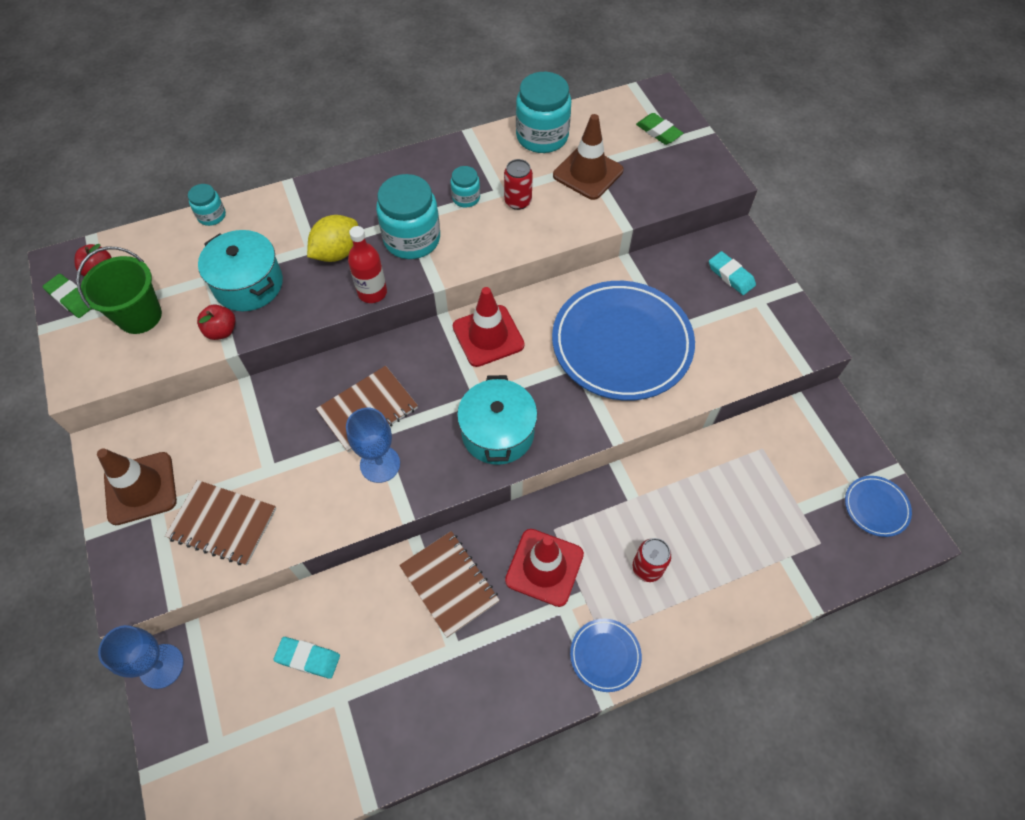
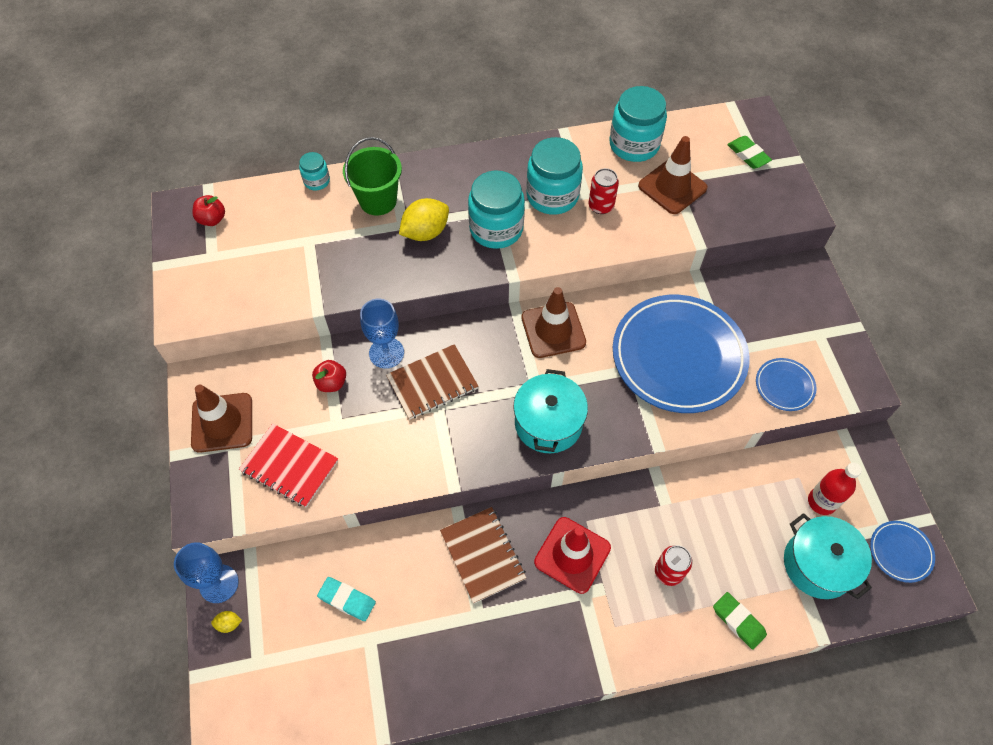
camera: 10 degrees right, 0 degrees up
(71, 298) = (185, 241): green eraser -> green eraser (738, 621)
(140, 316) = (242, 266): green bucket -> green bucket (378, 200)
(178, 709) = (229, 624): none -> yellow lemon
(221, 331) = (312, 291): red apple -> red apple (331, 383)
(222, 523) = (289, 466): brown notebook -> red notebook
(248, 284) = (341, 251): turquoise pot -> turquoise pot (818, 564)
(372, 292) = (452, 275): red bottle -> red bottle (821, 502)
(380, 464) = (436, 435): blue goblet -> blue goblet (386, 353)
(466, 198) = (552, 196): turquoise jar -> turquoise jar, size x1.96
(488, 336) = (553, 330): red traffic cone -> brown traffic cone
(605, 655) = (615, 645): blue plate -> blue plate (784, 386)
(731, 275) = (796, 305): turquoise eraser -> none

